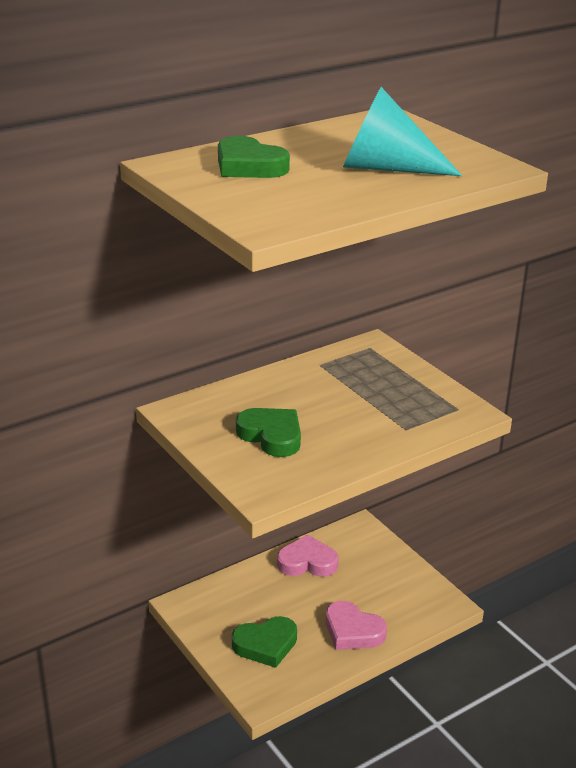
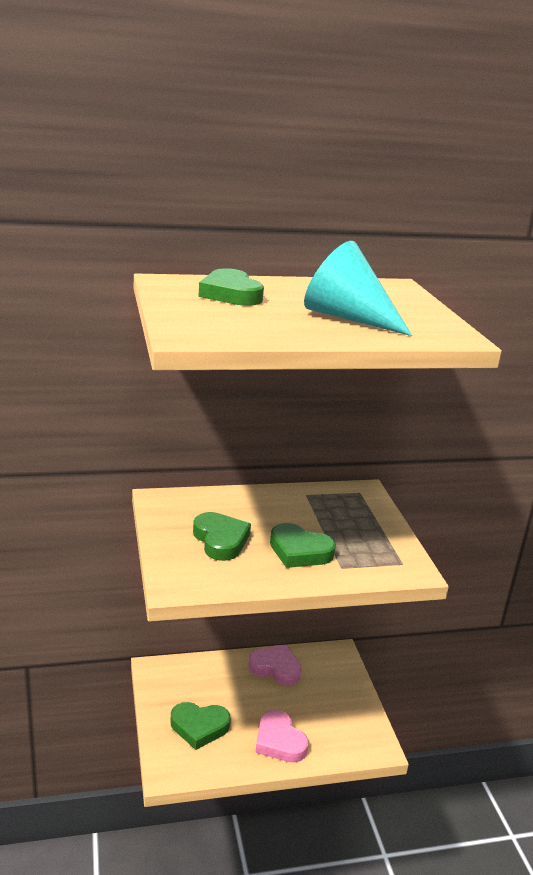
camera: 20 degrees right, 5 degrees down
(356, 425) = (299, 551): none -> green heart

